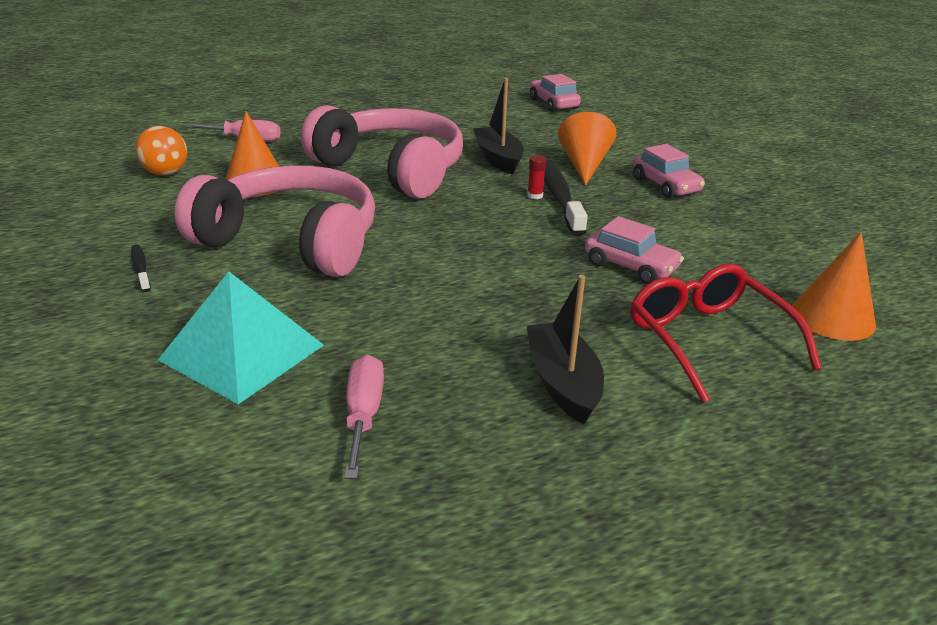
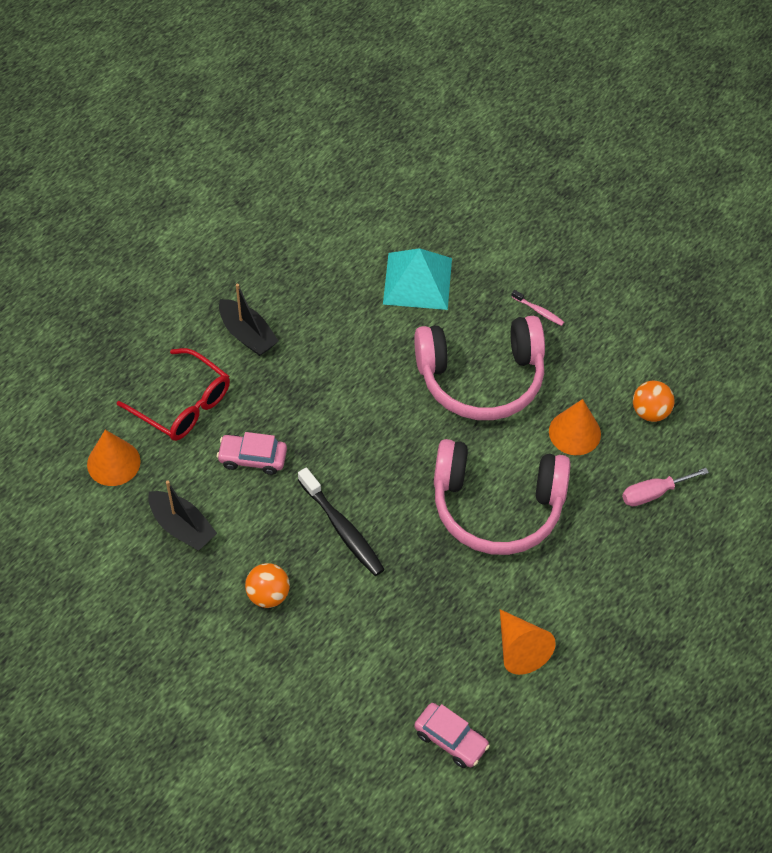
camera: 150 degrees right, 25 degrees up
(140, 268) = (539, 311): black toothbrush -> pink toothbrush
(363, 415) = (328, 272): pink screwdriver -> none
(498, 159) = (427, 572): black boat -> black boat (182, 527)
(535, 196) = (362, 522): red glue stick -> none
(584, 165) = (350, 599): orange cone -> orange cone (520, 648)
(665, 185) = (268, 595): pink car -> orange ball

